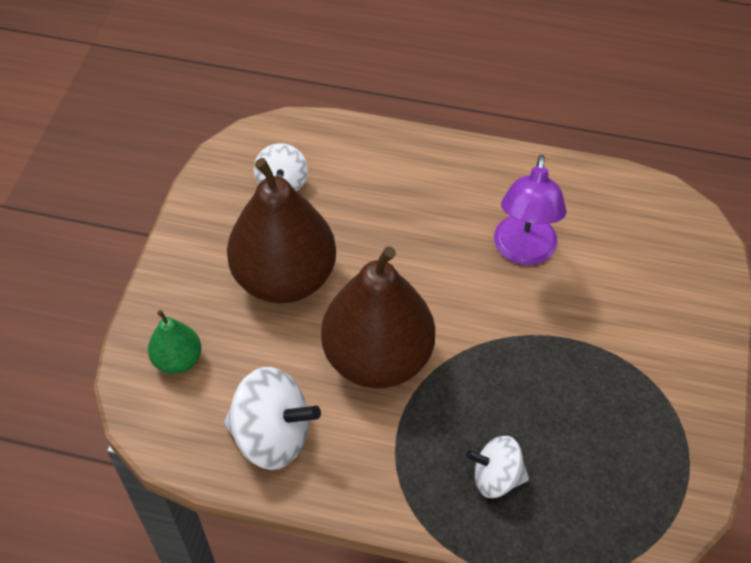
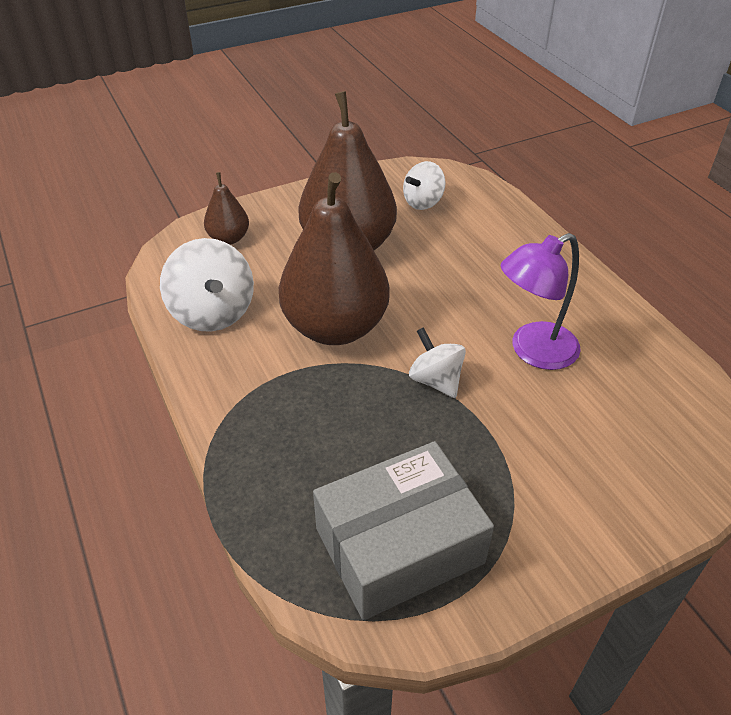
camera: 50 degrees right, 10 degrees down
(178, 360) = (229, 238): green pear -> brown pear
(496, 477) = (299, 458): white spinning top -> white spinning top (435, 380)
(625, 467) = (399, 545): none -> grey box

